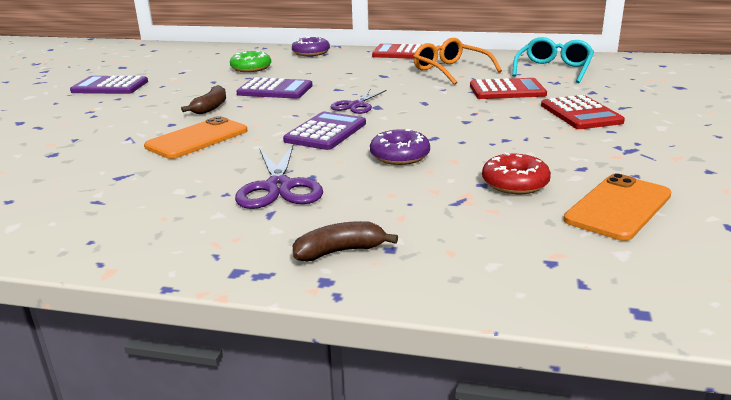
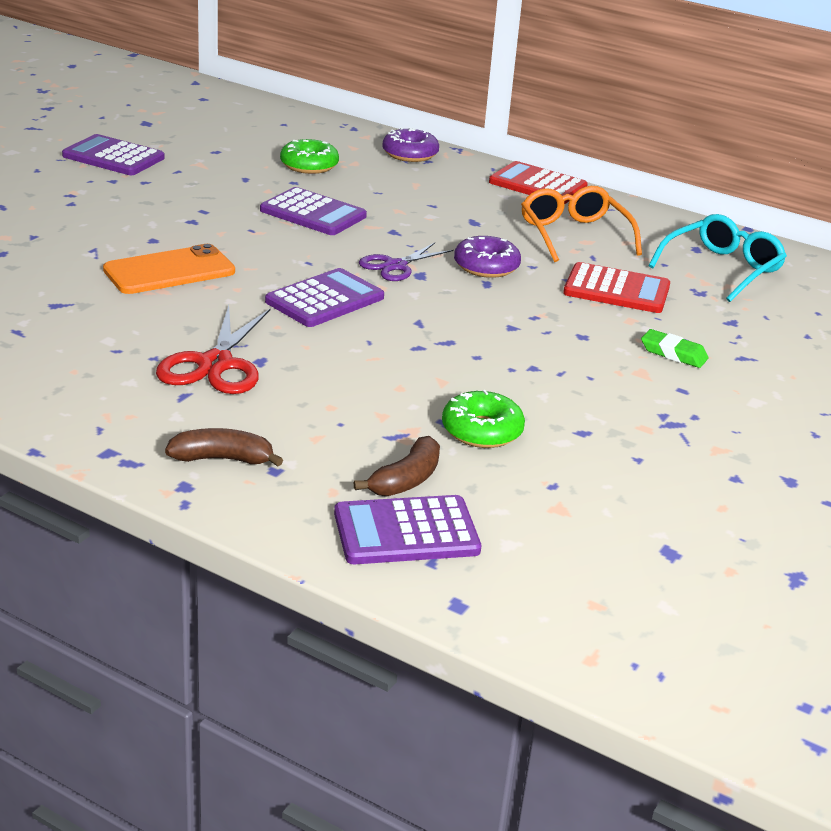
camera: 15 degrees right, 5 degrees up
(210, 107) = (214, 224): brown banana -> brown banana (406, 480)
(279, 187) = (215, 364): purple scissors -> red scissors
(400, 156) = (383, 358): purple donut -> purple donut (486, 266)
(515, 183) = (482, 431): red donut -> green donut
(538, 267) = (406, 532): none -> purple calculator
(580, 114) = (673, 353): red calculator -> green eraser
(618, 207) = (567, 492): orange phone -> none

